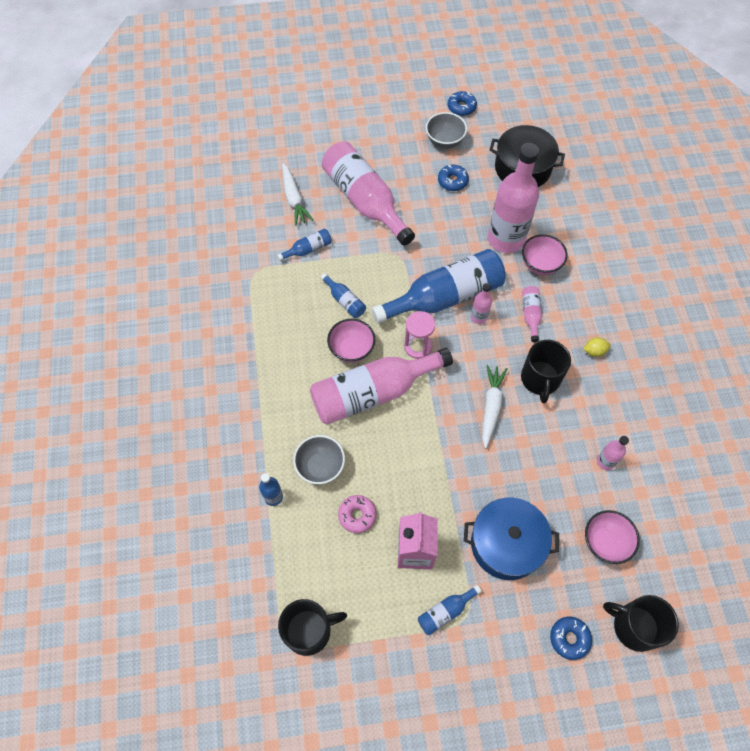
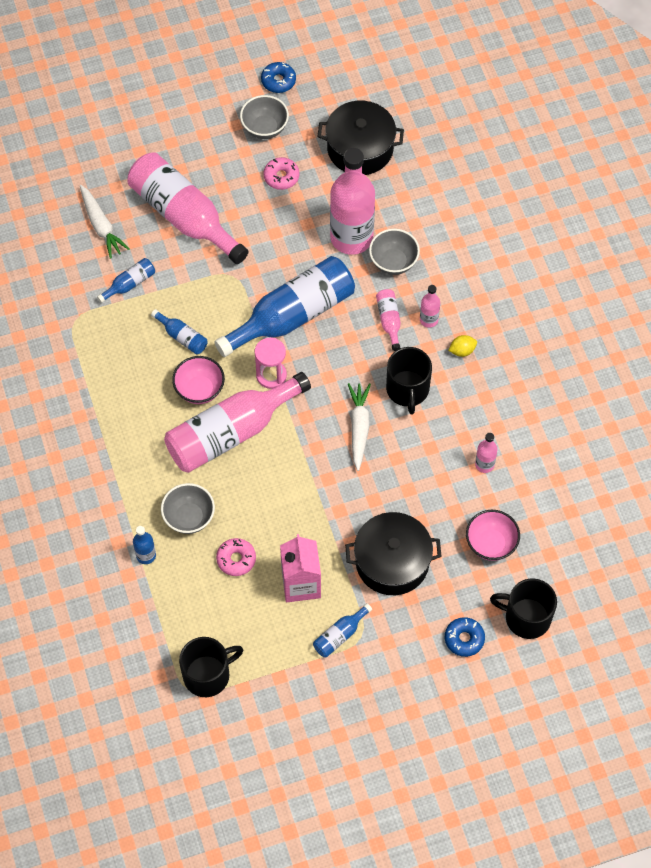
camera: 10 degrees left, 0 degrees up
(452, 181) = (281, 177): blue donut -> pink donut
(479, 317) = (333, 332): pink bottle -> pink bottle (429, 320)
(506, 544) = (392, 562): blue pot -> black pot
(540, 265) = (393, 262): pink bowl -> grey bowl

